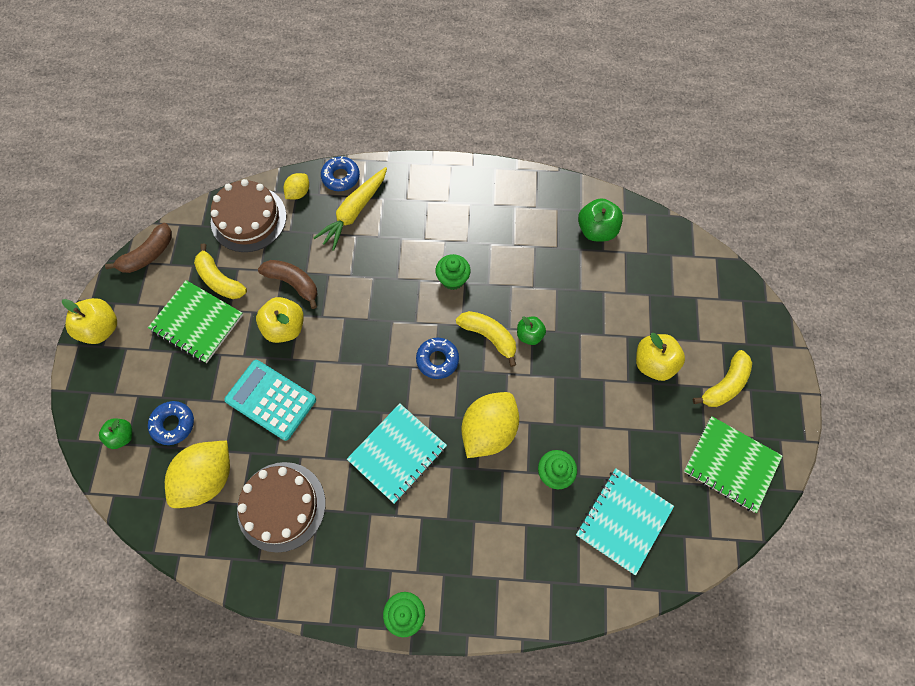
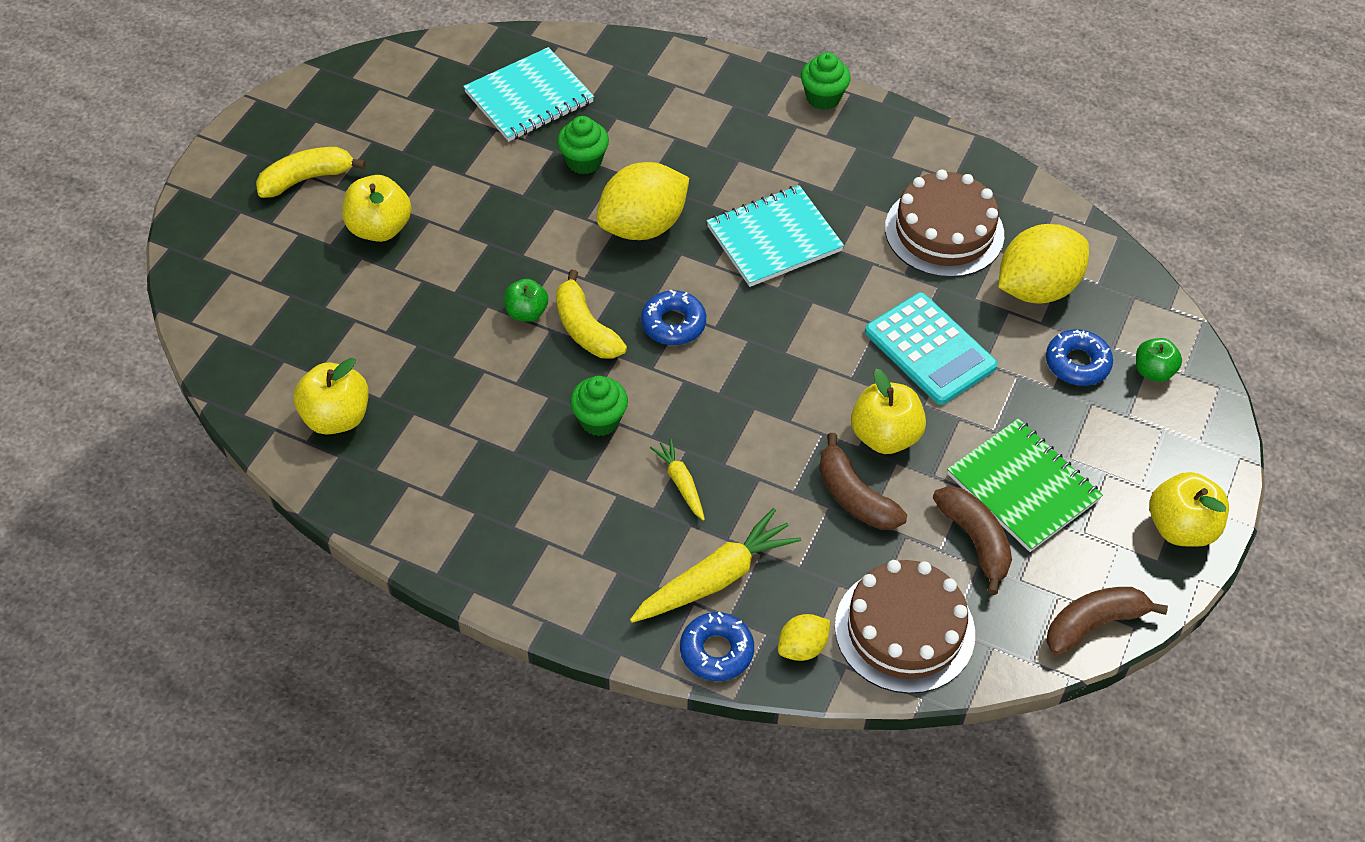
camera: 160 degrees left, 15 degrees down
(220, 280) = (975, 541): yellow banana -> brown banana
(392, 257) = (681, 483): none -> yellow carrot
(596, 230) = (336, 417): green apple -> yellow apple
(730, 464) = (365, 106): green notebook -> none

